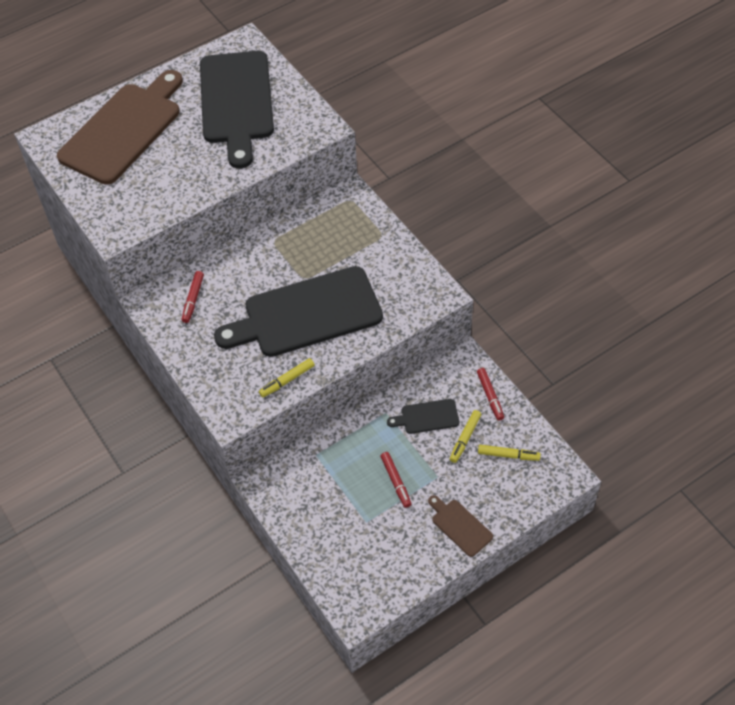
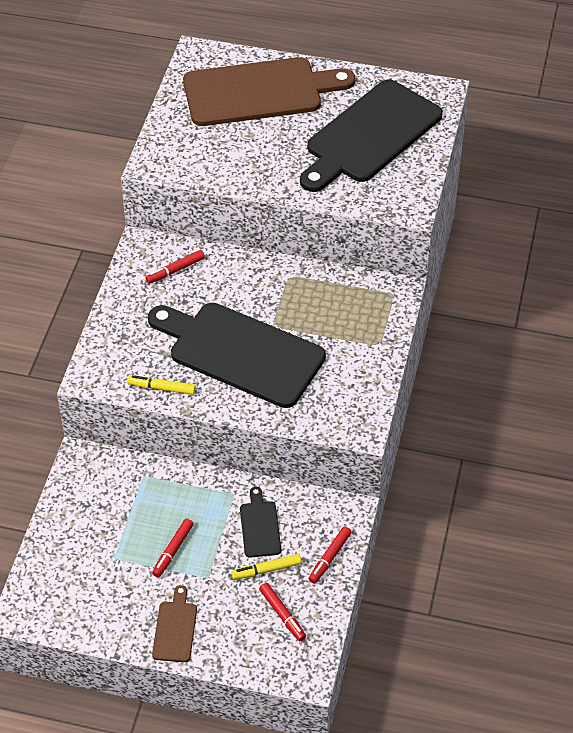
camera: 45 degrees right, 5 degrees down
(427, 417) = (260, 526): black cutting board -> black cutting board turned 45 degrees clockwise
(508, 455) = (282, 614): yellow marker -> red marker

